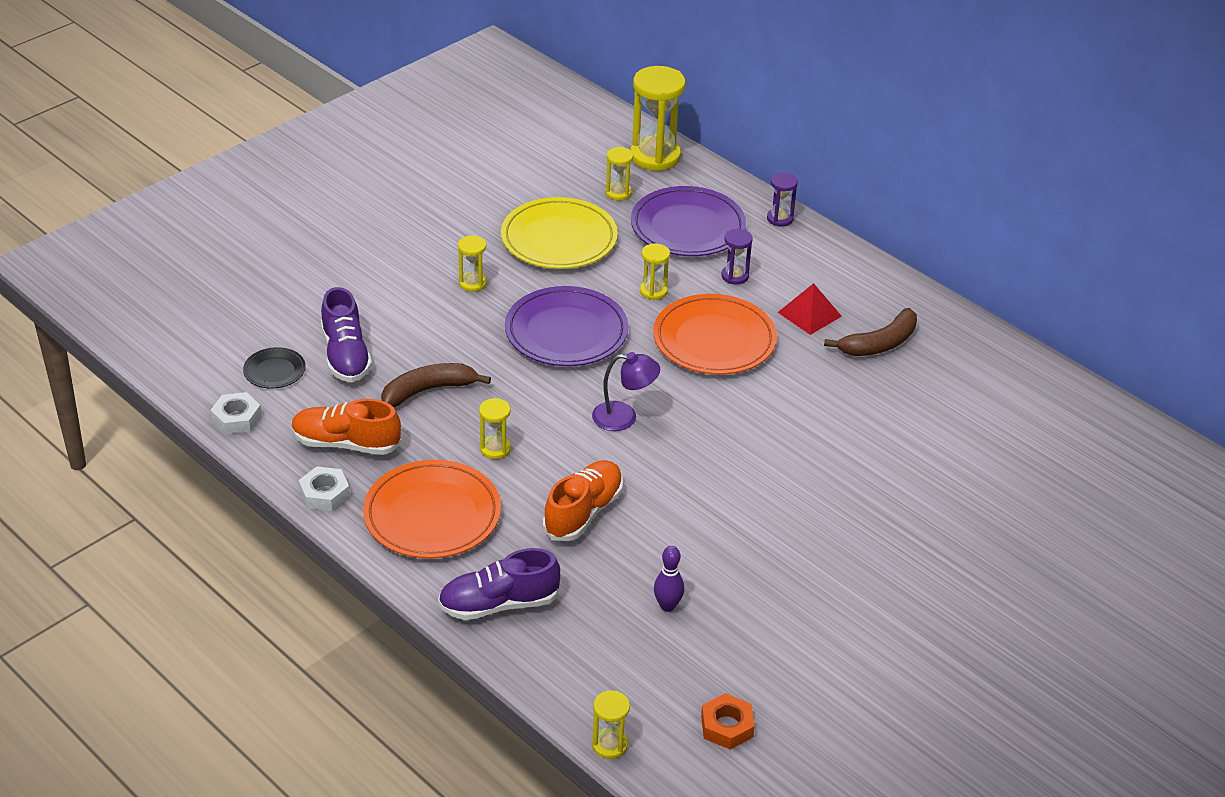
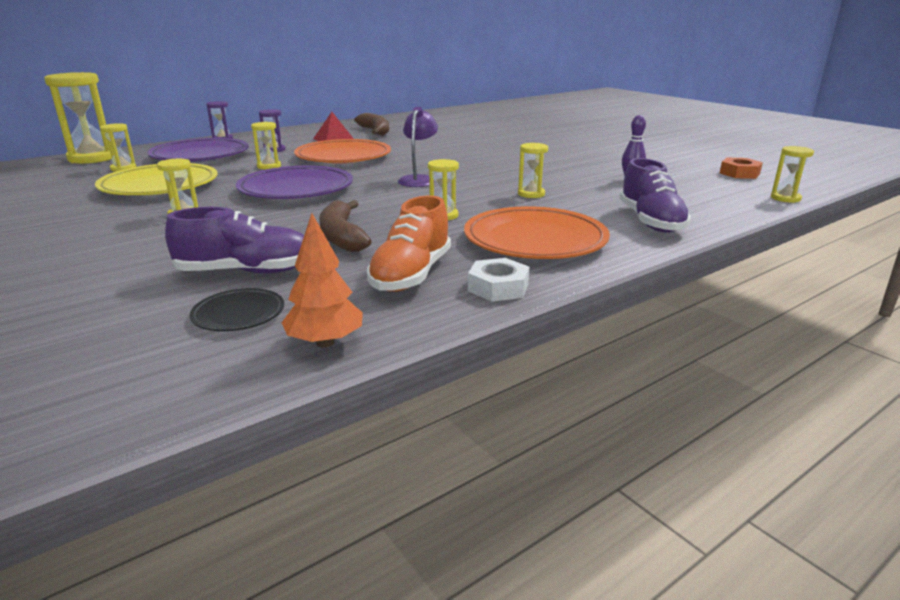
camera: 80 degrees left, 15 degrees down
(236, 418) = (325, 342): white nut -> orange tree
(583, 512) = (531, 194): orange shoe -> yellow hourglass

